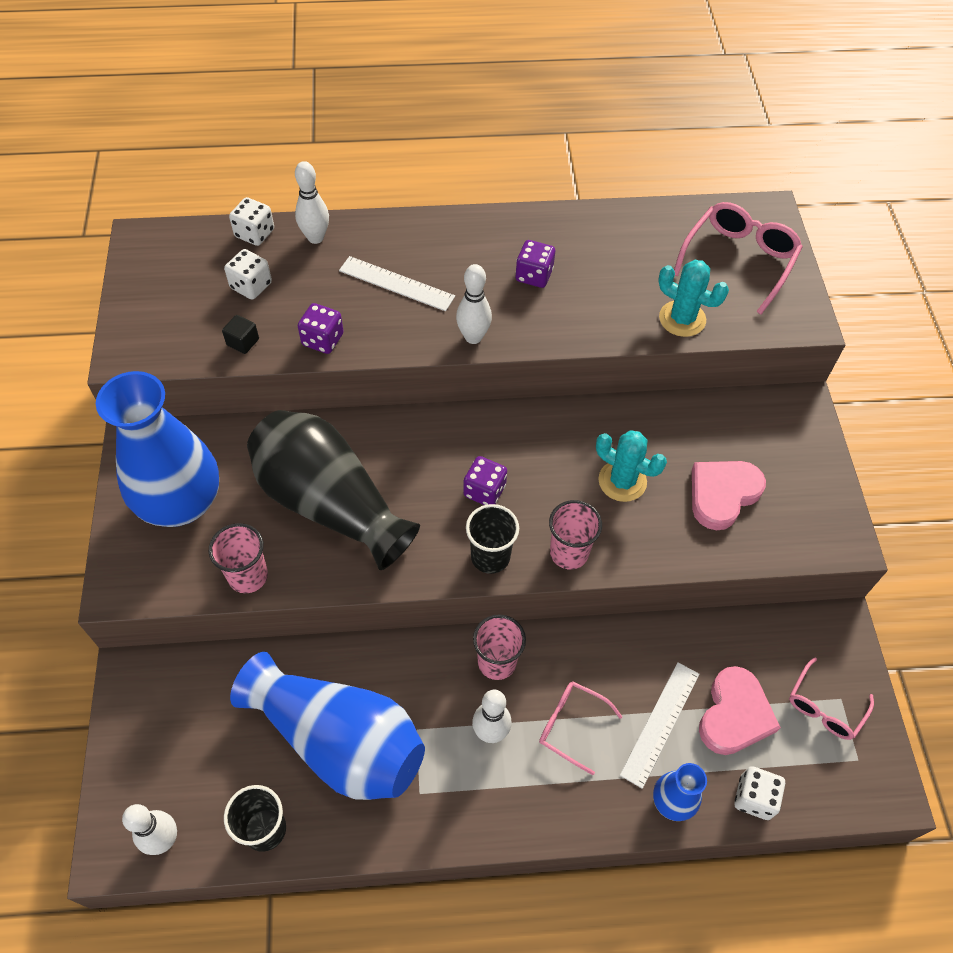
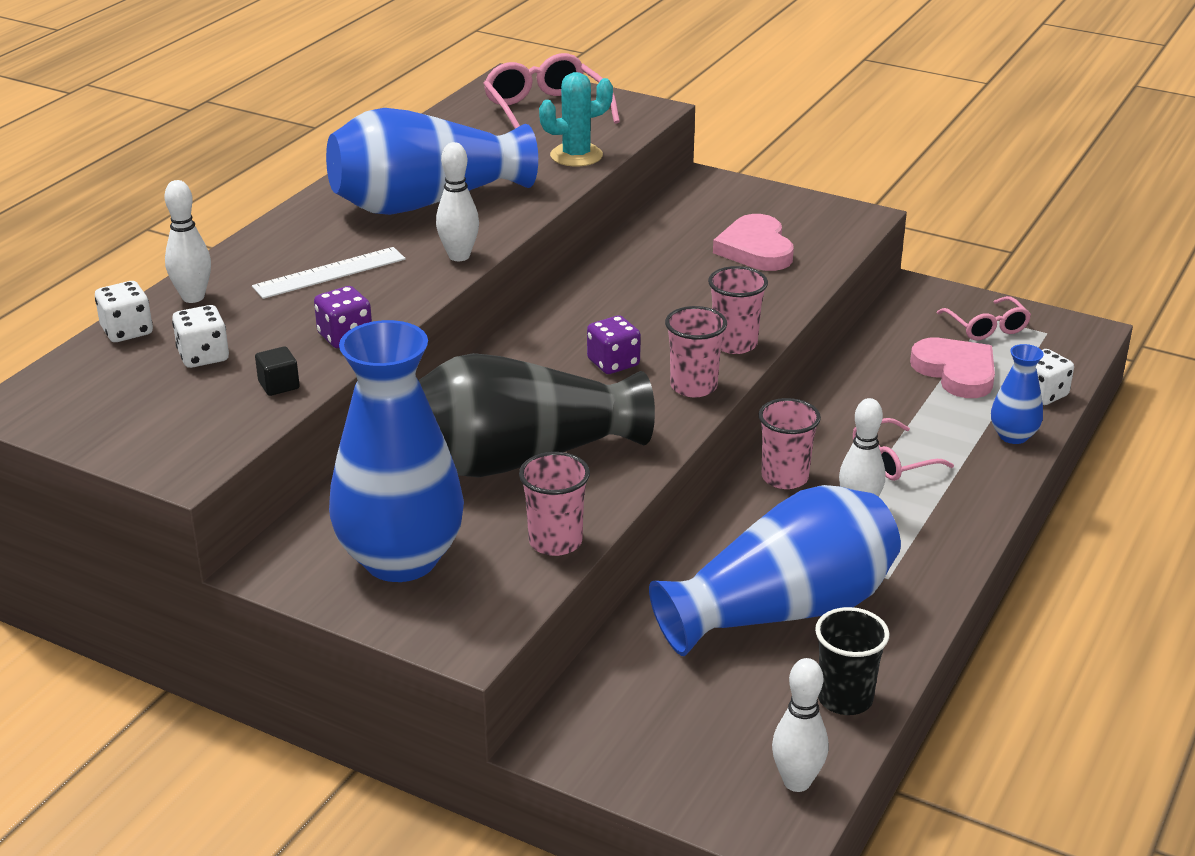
camera: 55 degrees left, 25 degrees down
(490, 557) = (693, 386): black cup -> pink cup
(534, 275) = (426, 202): purple dice -> blue vase
(622, 481) = (686, 289): turquoise cactus -> none
(660, 723) = (931, 412): white ruler -> none

